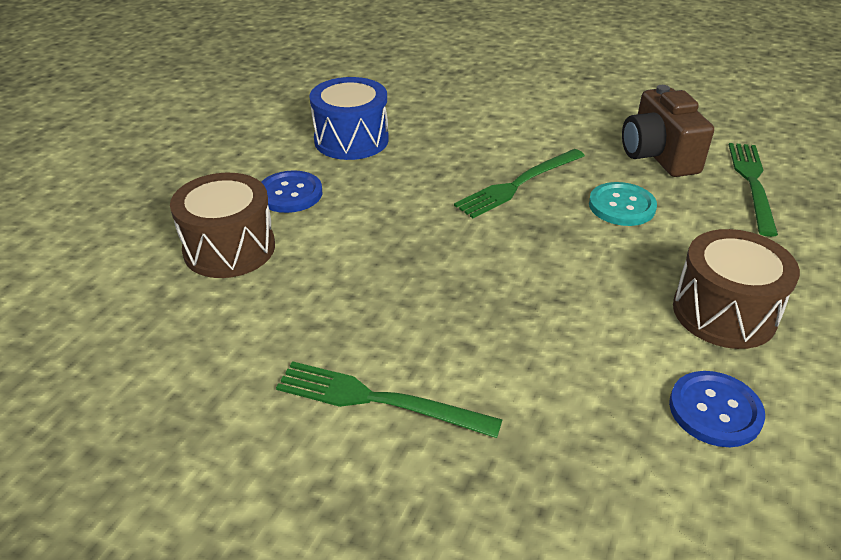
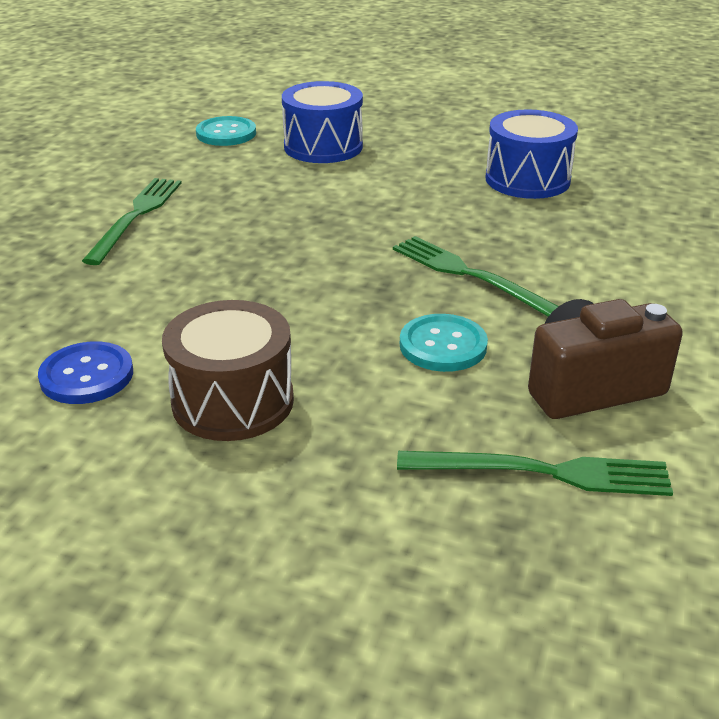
camera: 85 degrees right, 5 degrees down
(150, 327) = (226, 133): none -> turquoise button
(229, 248) = (323, 146): brown drum -> blue drum
(290, 194) = (412, 161): blue button -> none

